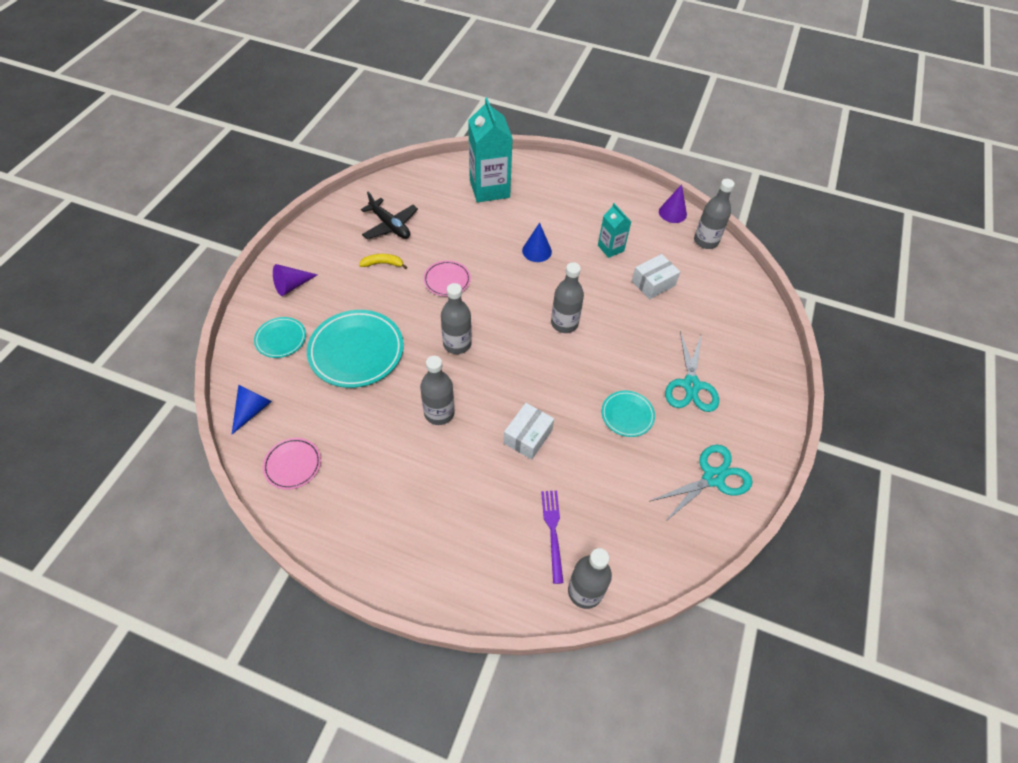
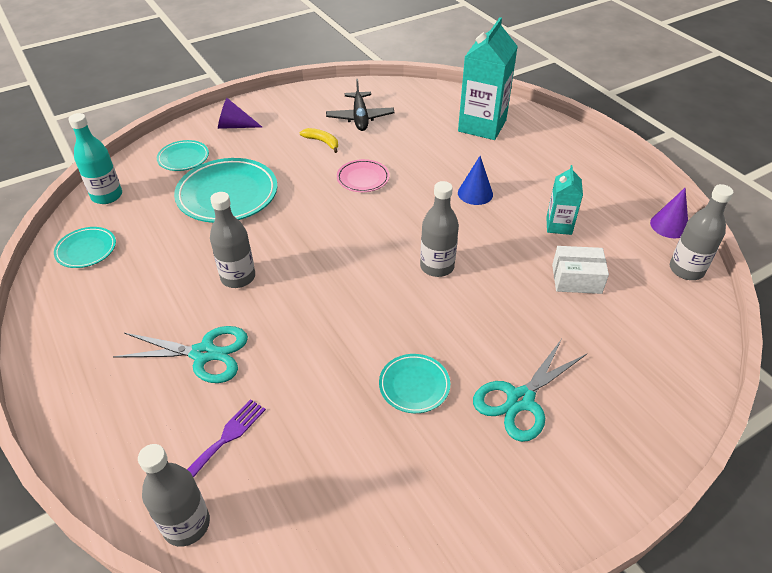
camera: 40 degrees right, 10 degrees down
(252, 410) = (107, 196): blue cone -> turquoise bottle
(293, 465) = (86, 250): pink plate -> turquoise plate
(457, 344) = (315, 231): grey bottle -> none
(528, 436) = (292, 343): white box -> none
(713, 478) = (448, 512): turquoise scissors -> turquoise scissors (204, 354)

